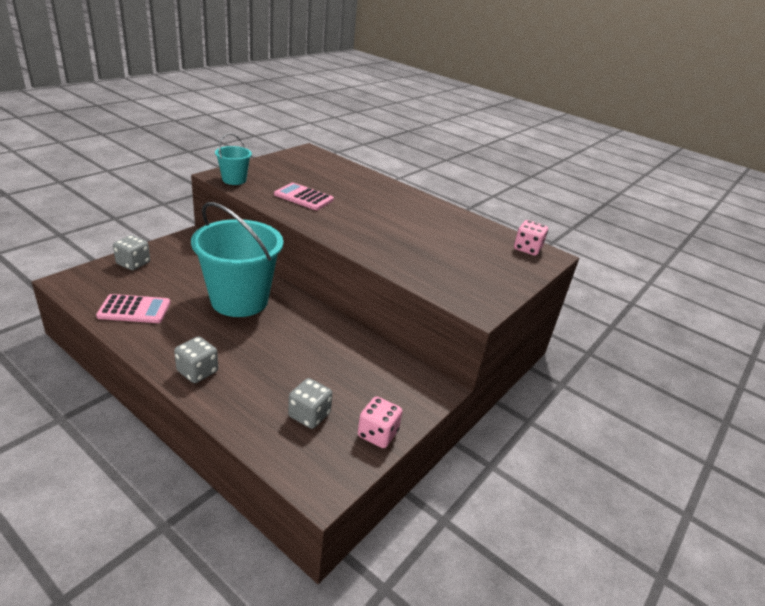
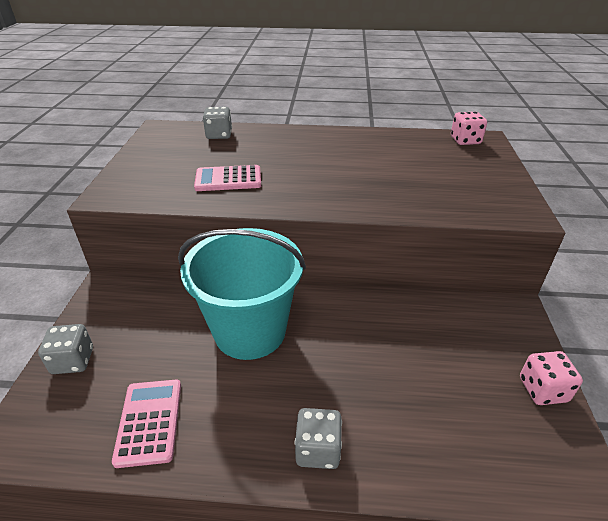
camera: 30 degrees left, 5 degrees up
(134, 309) = (149, 421): pink calculator -> pink calculator turned 60 degrees counterclockwise
(234, 180) = (128, 193): turquoise bucket -> none
(309, 415) = (474, 415): grey dice -> grey dice (219, 135)

